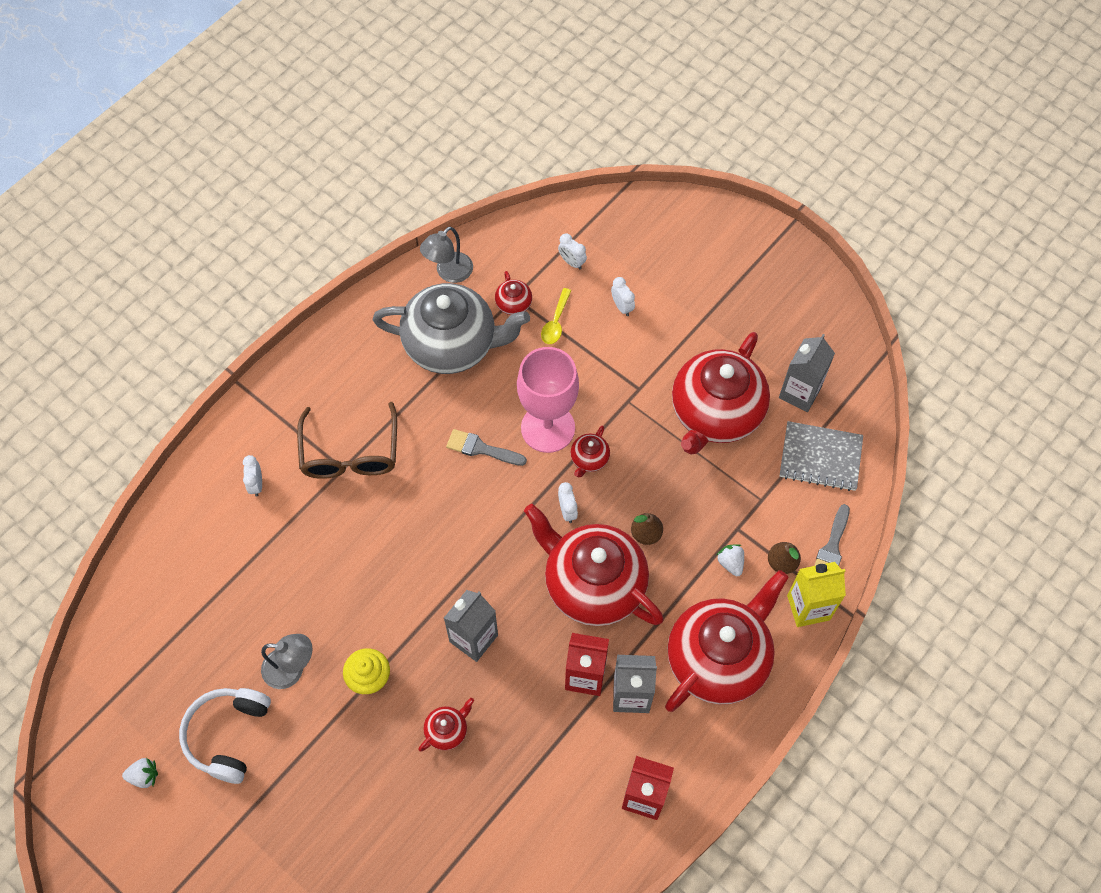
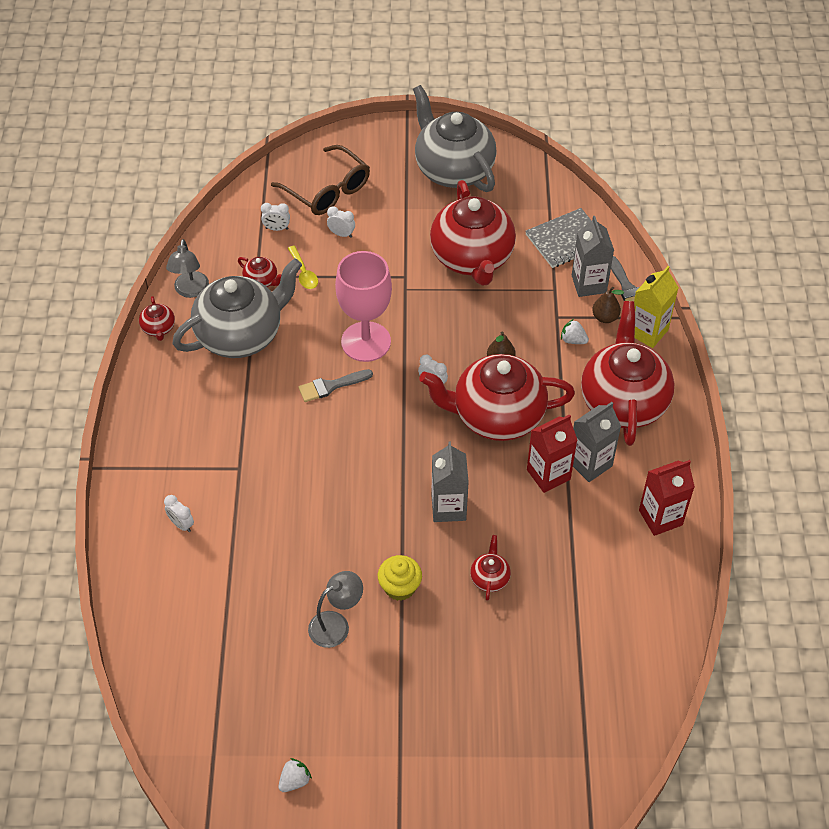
camera: 40 degrees left, 10 degrees down
(228, 735) = (332, 703): white headphones -> none
(350, 453) = (235, 454): brown glasses -> brown glasses (328, 190)
(589, 459) = (415, 342): red teapot -> red teapot (158, 328)
(782, 310) = (453, 169): none -> grey teapot
(799, 393) = (514, 211): grey carton -> grey carton (589, 284)

